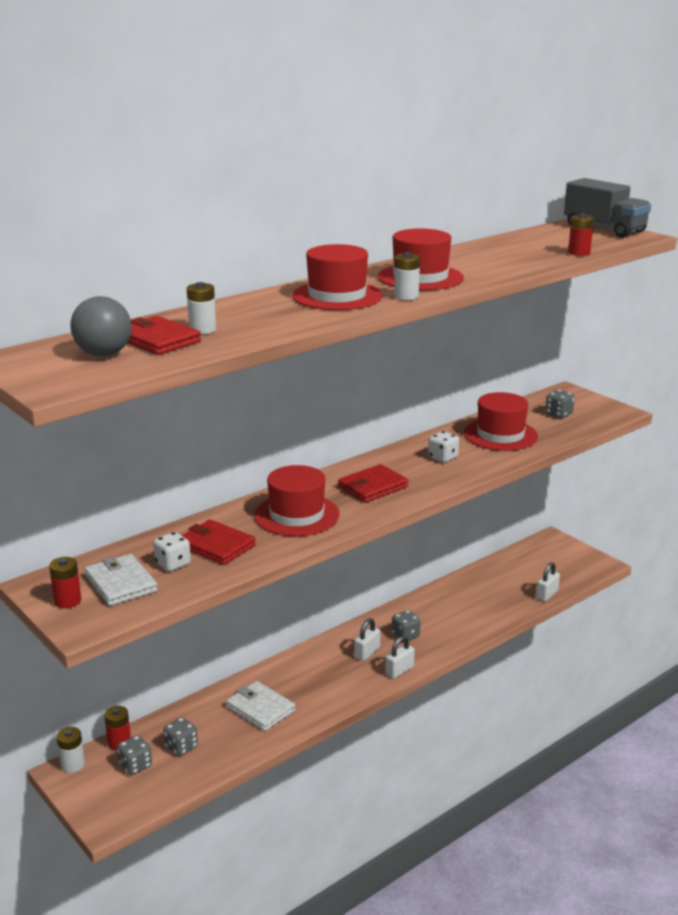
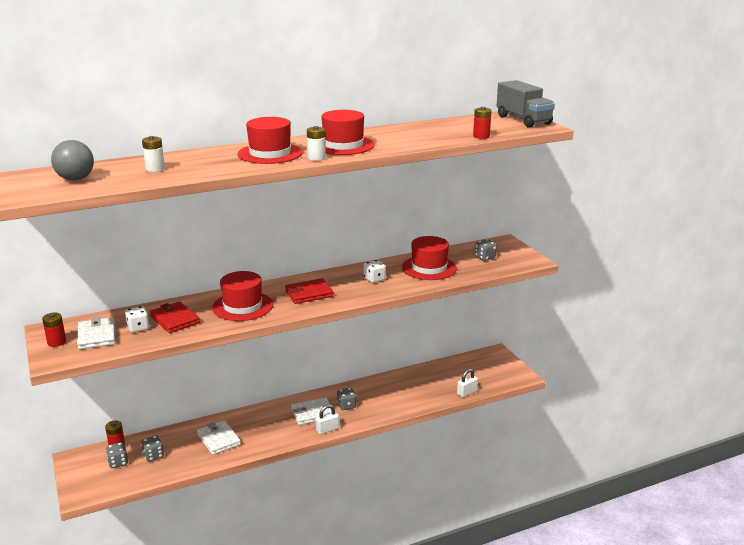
camera: 15 degrees right, 0 degrees up
(73, 765) = (80, 455): white battery -> none
(157, 340) = (119, 173): red wallet -> none
(367, 653) = (312, 413): white padlock -> white wallet

